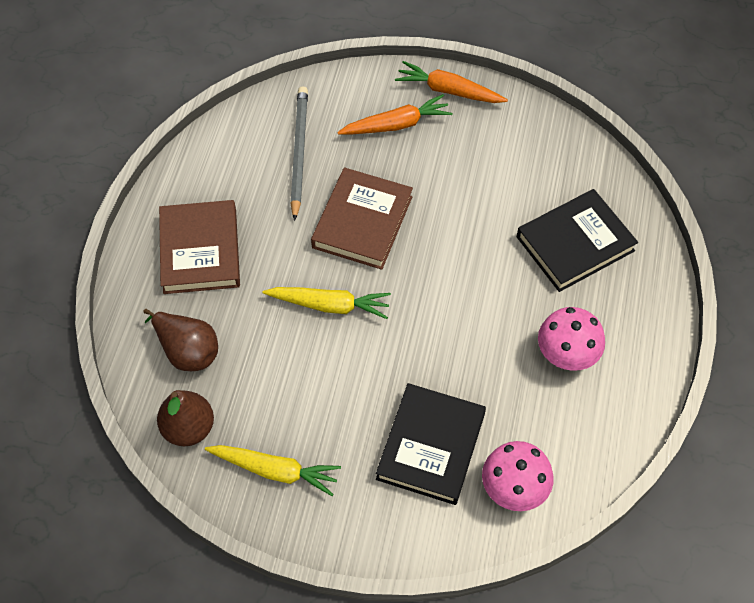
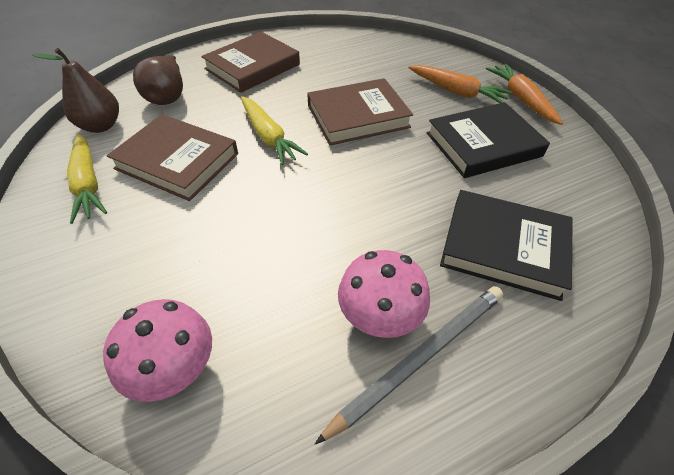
camera: 50 degrees right, 10 degrees down
(299, 152) = (375, 66): grey pencil -> grey pencil (420, 357)
(302, 391) = (177, 161): none -> brown book
(431, 446) = (179, 267): black book -> black book (483, 144)

